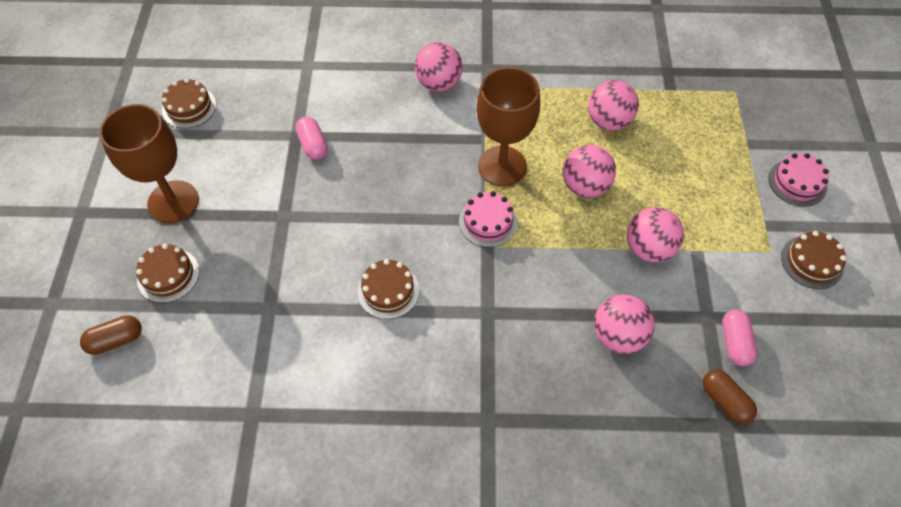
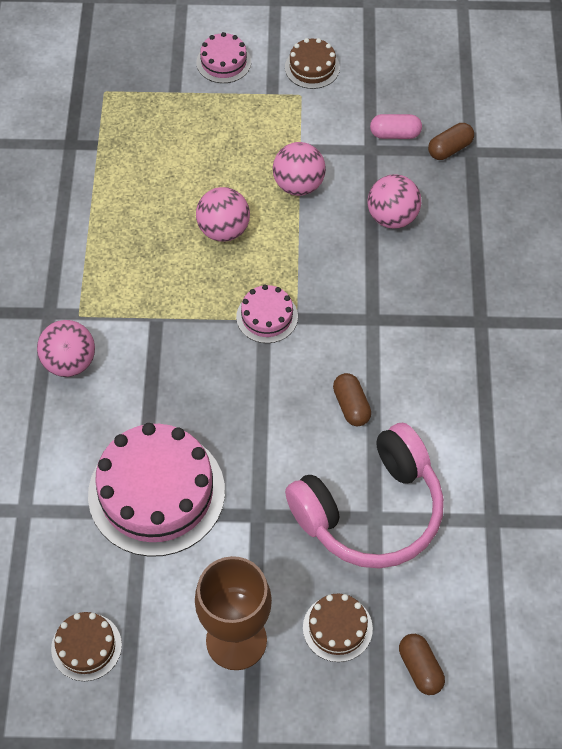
camera: 90 degrees left, 0 degrees up
(276, 304) = (370, 511): none -> pink headphones
(313, 145) = (156, 492): pink capsule -> pink cake
(388, 291) = (351, 406): brown cake -> brown capsule
(502, 166) = (195, 302): brown goblet -> none
(608, 121) = (138, 203): pink ball -> none

